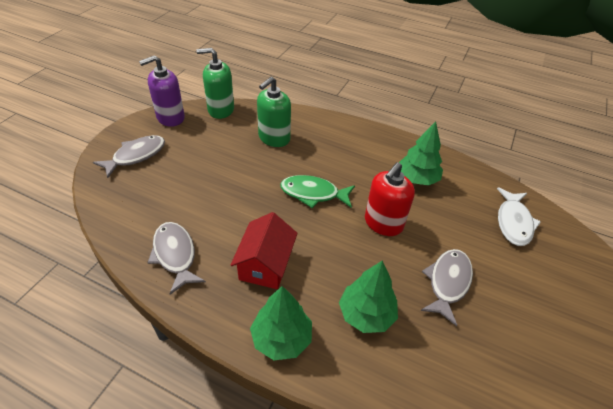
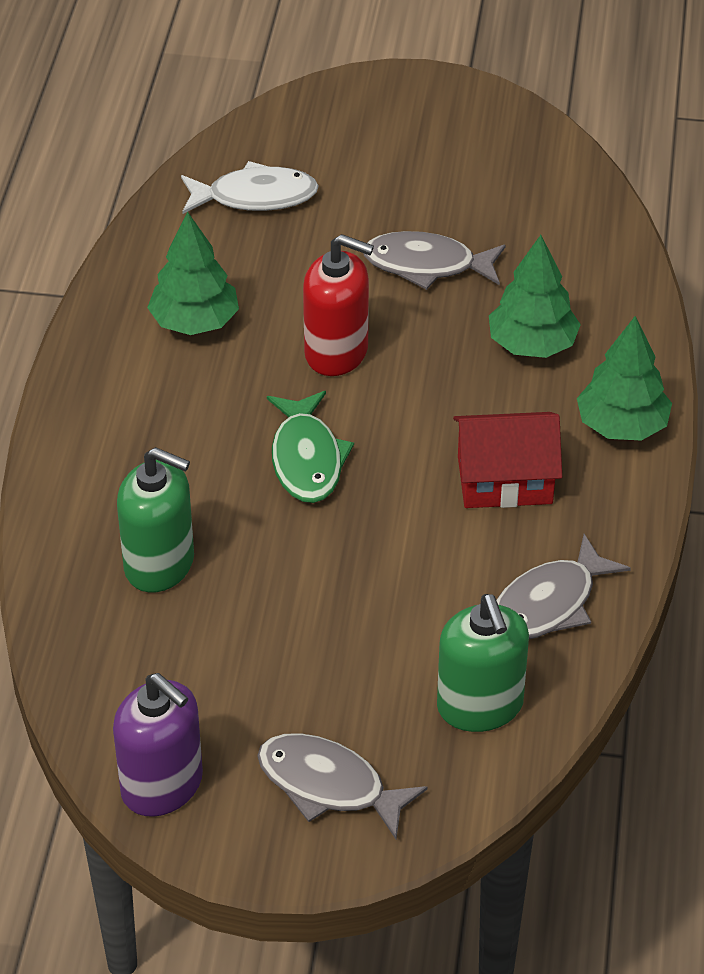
camera: 105 degrees left, 0 degrees up
(220, 110) = (89, 698): green soap dispenser -> green soap dispenser (480, 706)

